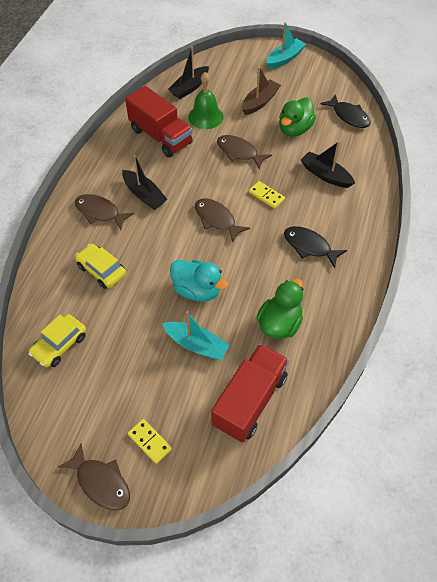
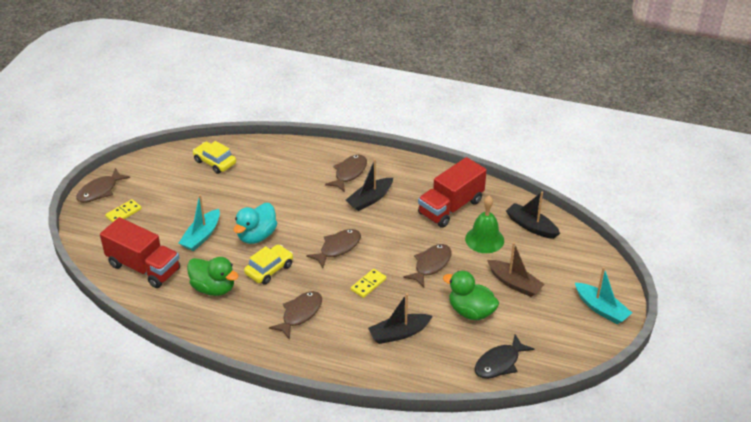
camera: 90 degrees right, 15 degrees down
(101, 270) = (284, 179): yellow car -> yellow car (269, 269)
(309, 246) = (300, 314): black fish -> brown fish
(325, 175) = (399, 333): black boat -> black boat turned 150 degrees counterclockwise

